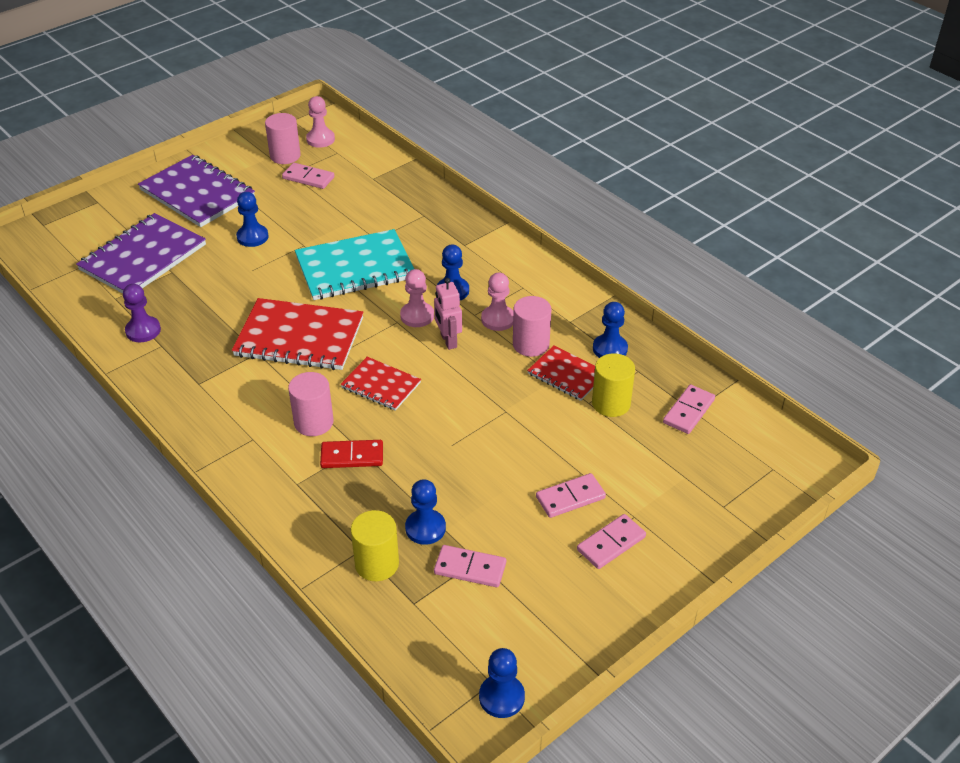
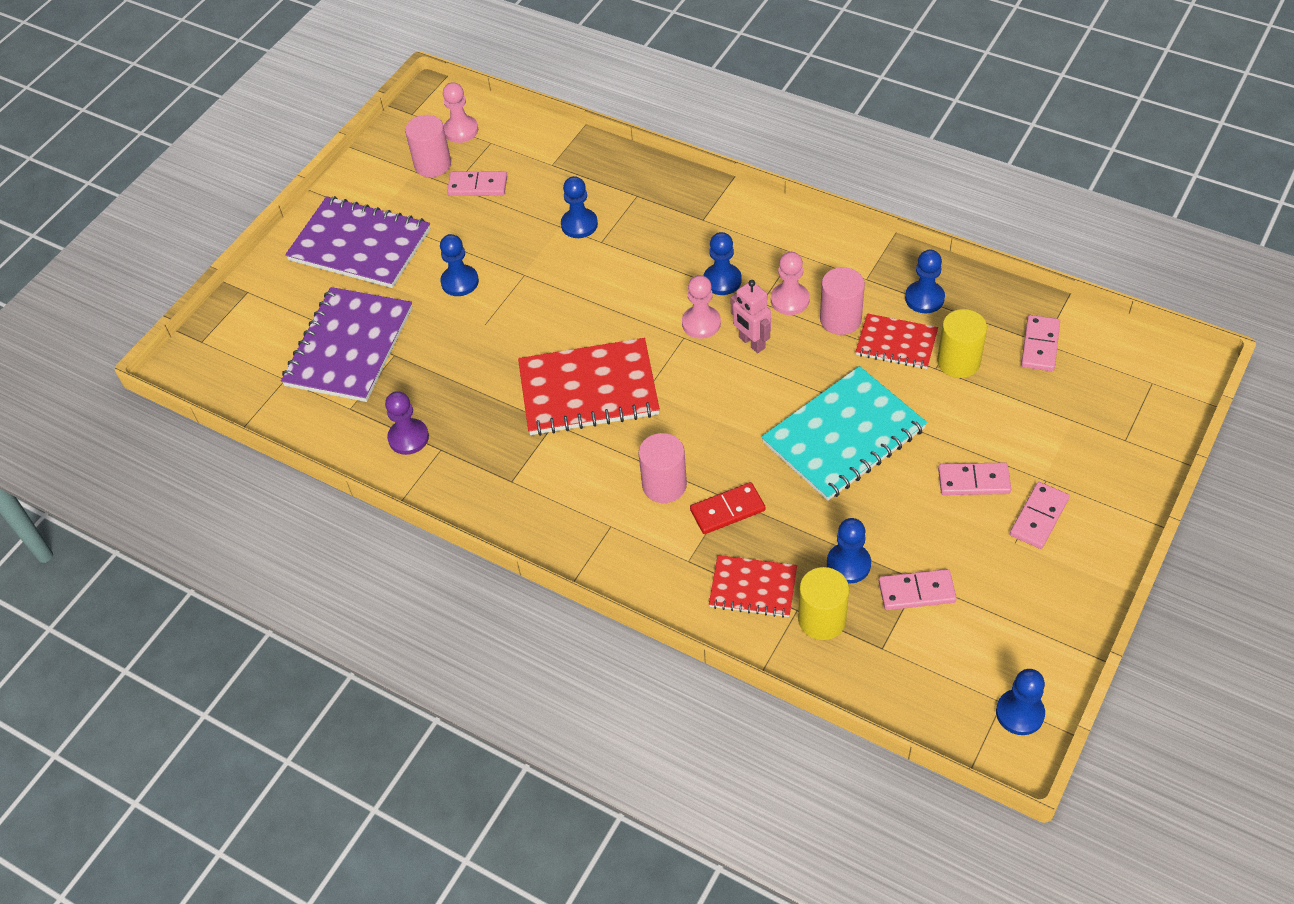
camera: 15 degrees left, 10 degrees up
(355, 267) = (599, 285): turquoise notebook -> turquoise notebook (843, 436)
(367, 223) = (579, 224): none -> blue pawn
(381, 385) = (710, 418): red notebook -> red notebook (753, 588)
(570, 498) = (973, 481): pink domino -> pink domino turned 45 degrees clockwise

